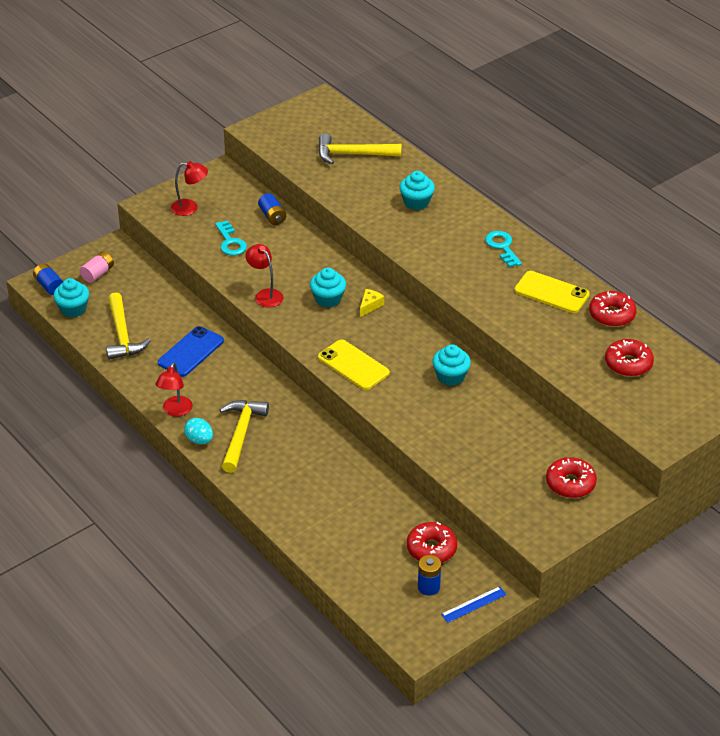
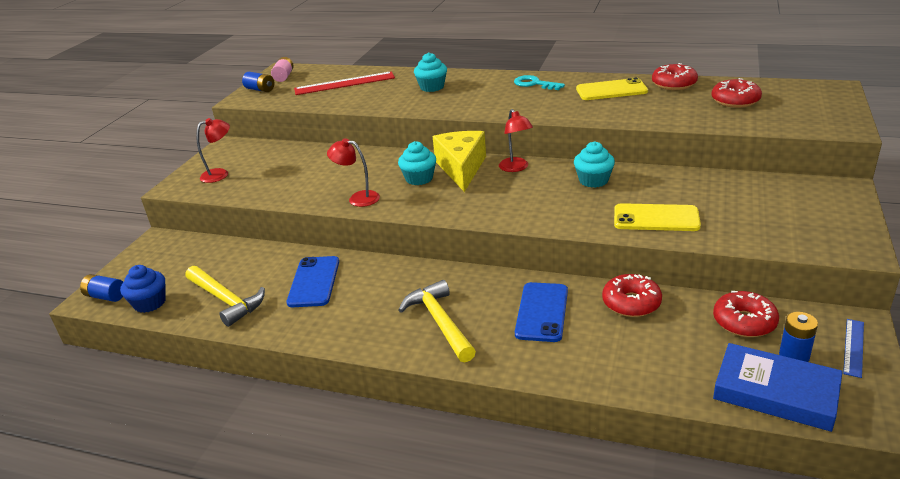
camera: 30 degrees left, 10 degrees down
(73, 309) = (150, 303): turquoise cupcake -> blue cupcake
(97, 273) = (155, 266): pink battery -> pink battery (284, 77)
(175, 411) = (348, 336): red lamp -> red lamp (516, 168)
(199, 440) = (402, 349): turquoise egg -> none
(230, 242) = (284, 179): turquoise key -> none
(272, 216) = (305, 152): blue battery -> blue battery (260, 89)
(313, 465) = (542, 312): none -> blue phone
(353, 154) = (344, 83): yellow hammer -> red ruler
(353, 365) = (502, 208): yellow phone -> yellow phone (656, 218)
(370, 306) = (461, 168): yellow cheese -> yellow cheese, size x2.35
(384, 599) = (775, 392): none -> blue book
(570, 483) = (801, 201): red donut -> red donut (631, 303)

